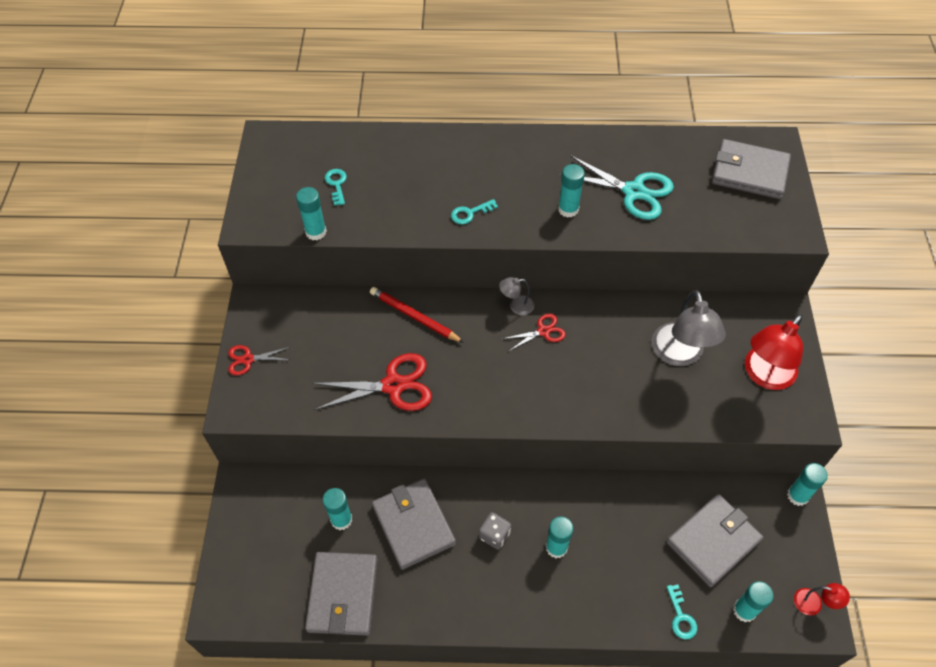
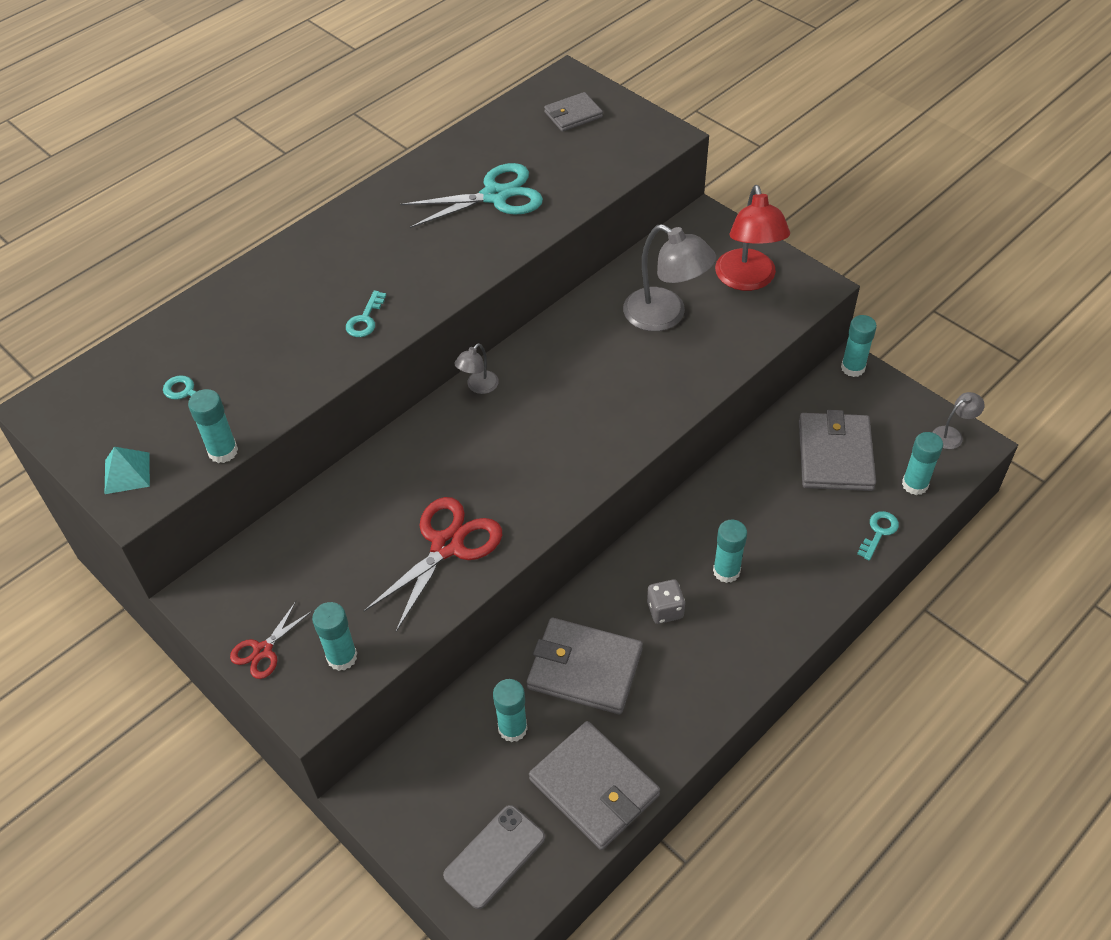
camera: 45 degrees left, 5 degrees down
(257, 578) = (494, 856): none -> grey phone
(262, 206) = (127, 473): none -> turquoise pyramid
(414, 316) = (392, 471): red pencil -> none
(543, 331) = (529, 388): red scissors -> none
(568, 209) = (455, 250): turquoise glue stick -> turquoise glue stick (342, 657)
(681, 617) = (879, 532): turquoise key -> turquoise key turned 90 degrees counterclockwise
(749, 172) = (573, 115): grey wallet -> grey wallet, size x0.58
(814, 603) = (952, 435): red lamp -> grey lamp

